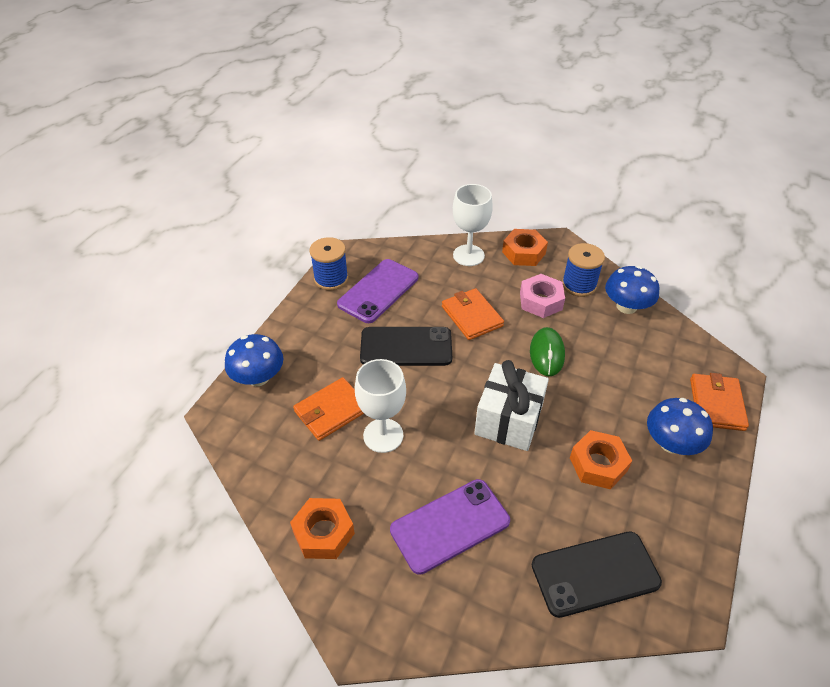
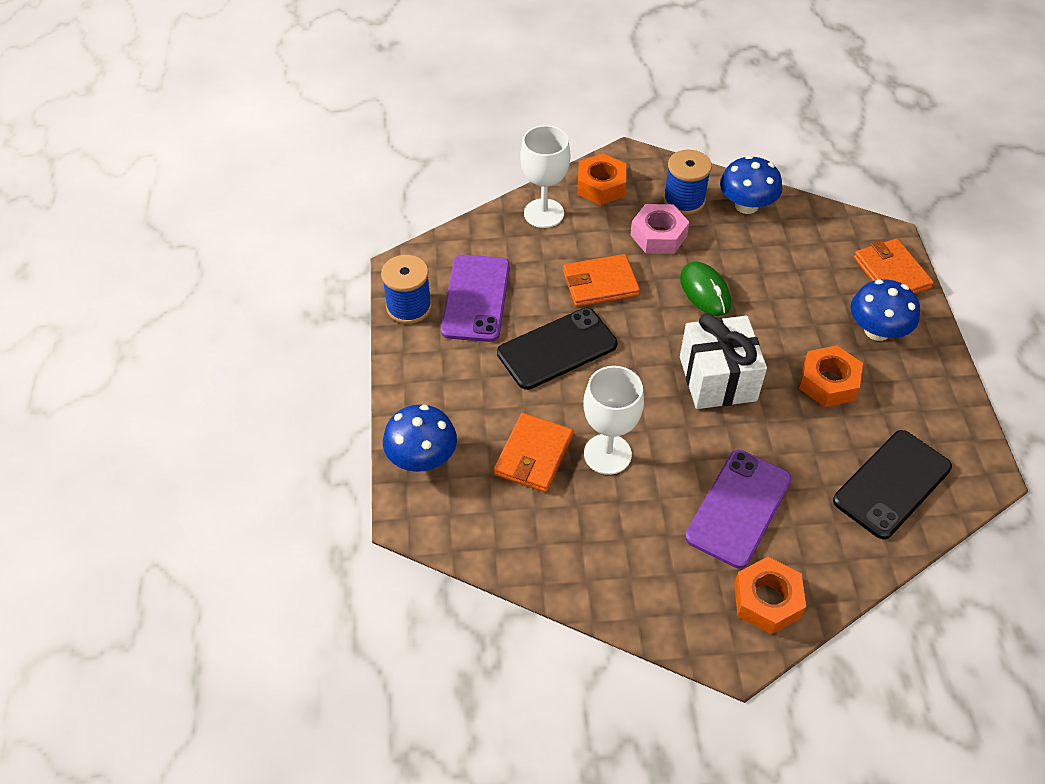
camera: 30 degrees left, 5 degrees up
(323, 533) = (625, 578): orange nut -> orange nut (767, 600)
(472, 316) = (600, 283): orange wallet -> orange wallet turned 45 degrees counterclockwise

